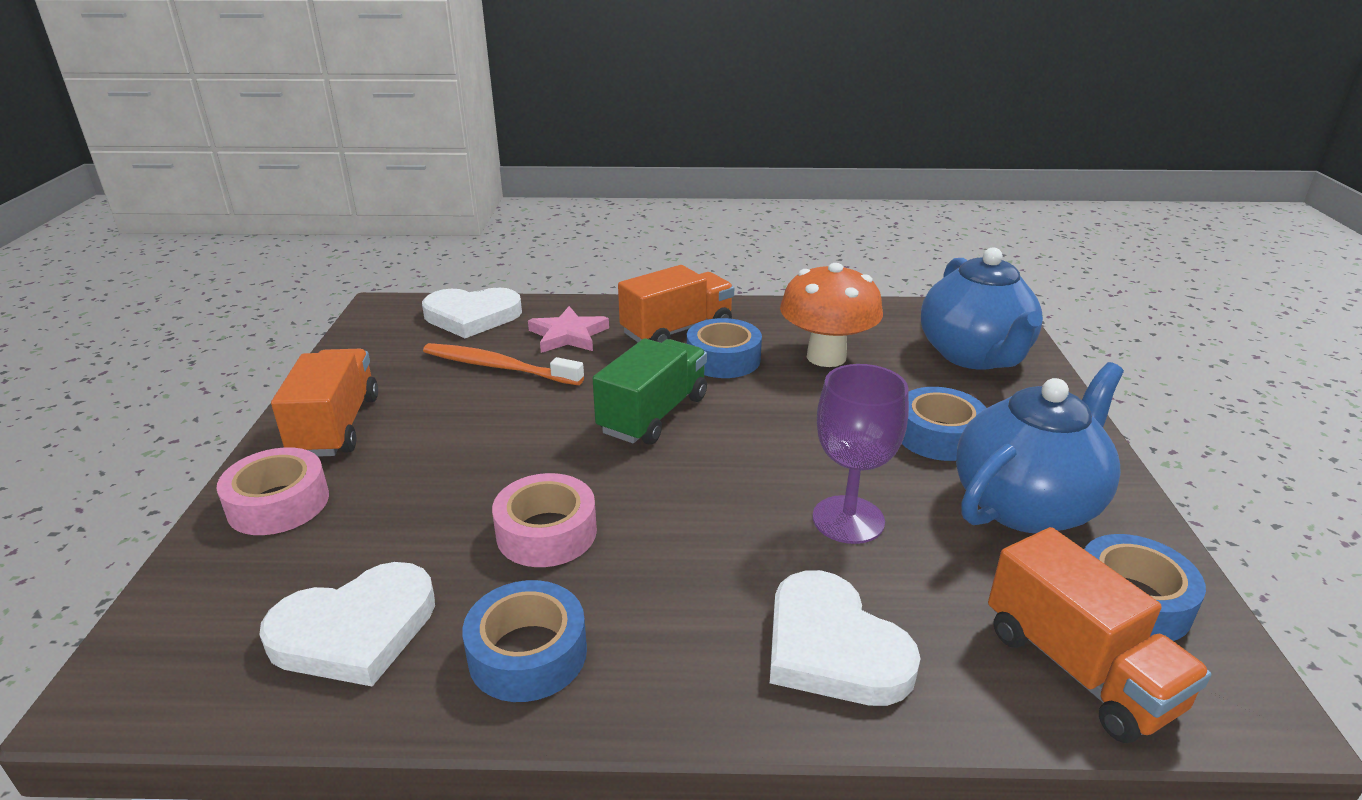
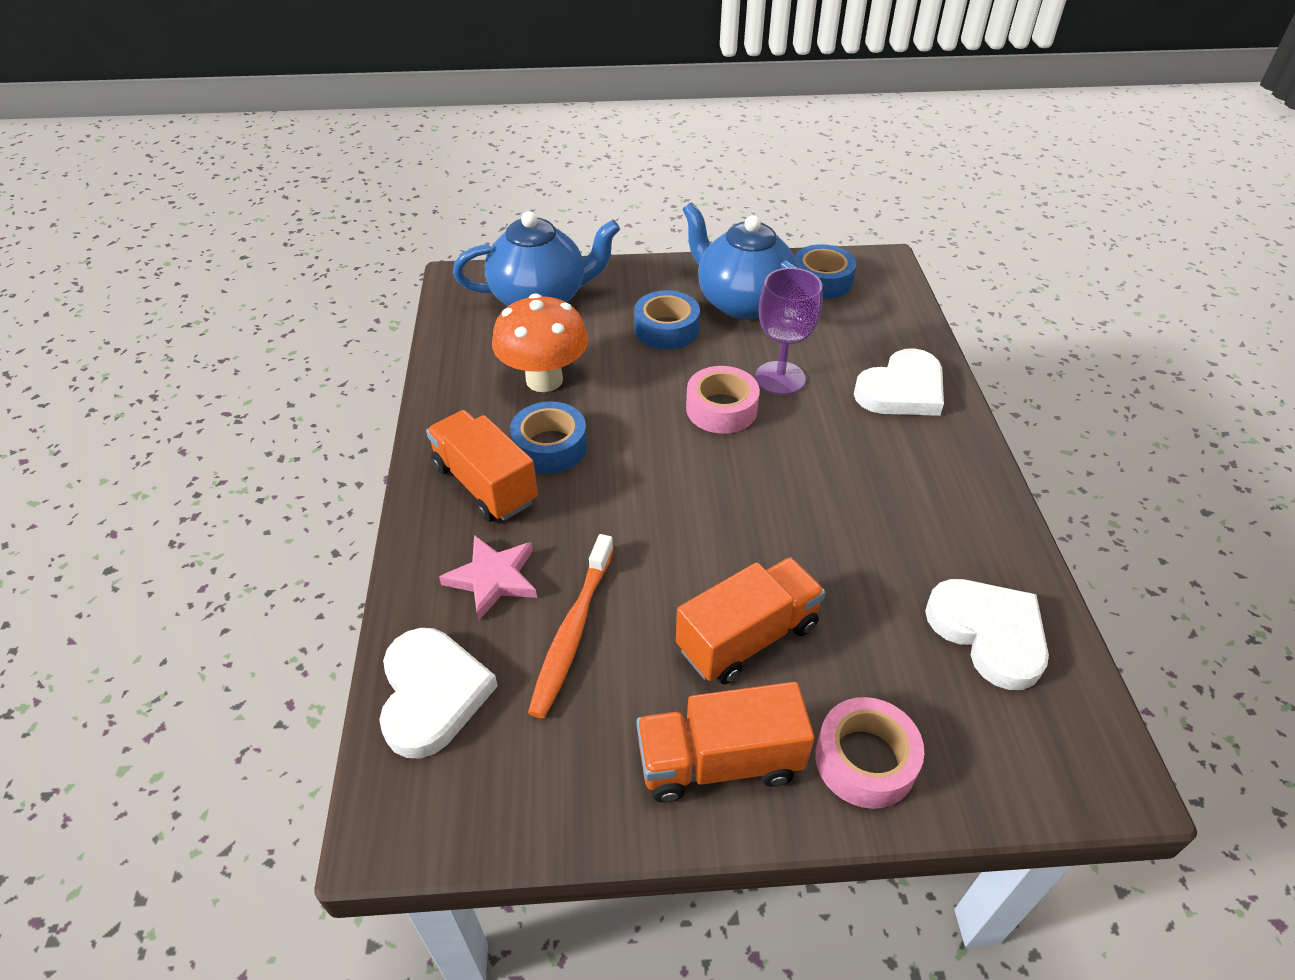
camera: 95 degrees left, 15 degrees up
(528, 653) = (966, 527): blue tape -> none
(546, 532) = (843, 538): pink tape -> pink tape (721, 409)
(653, 415) = (658, 489): green truck -> none
(1078, 668) = (880, 306): orange truck -> orange truck (747, 637)

